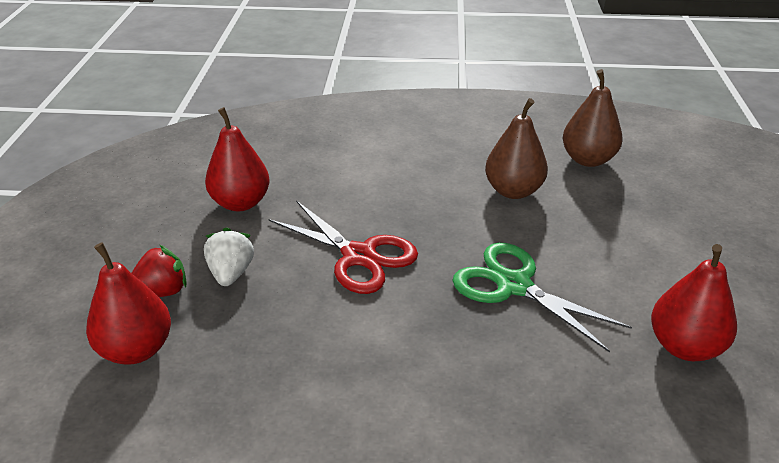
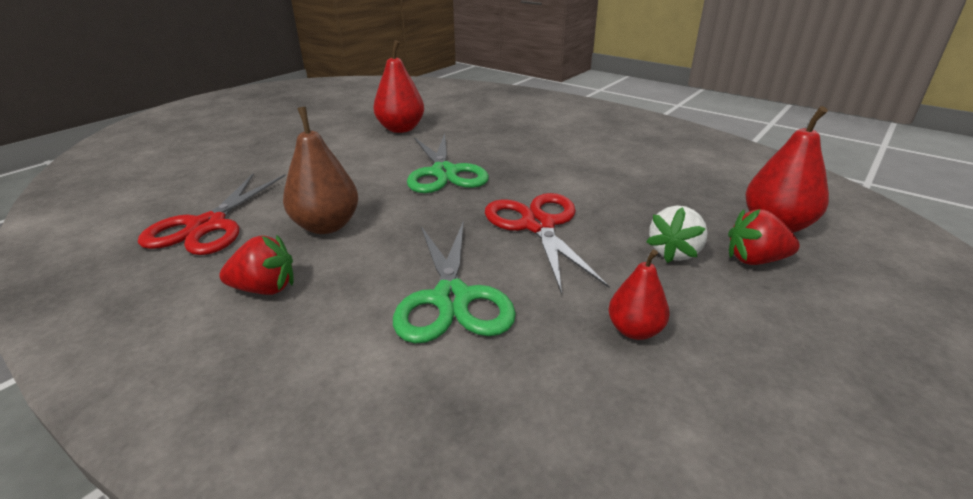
camera: 145 degrees left, 5 degrees down
(241, 203) = (634, 330): red pear -> red pear, size x0.61
(363, 180) = (451, 299): none -> green scissors
(473, 146) = (265, 289): none -> red strawberry
(588, 159) = (207, 226): brown pear -> red scissors

